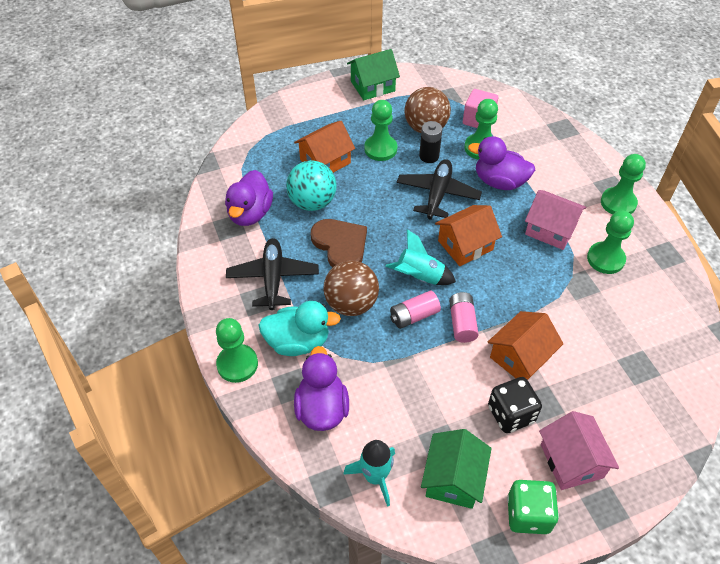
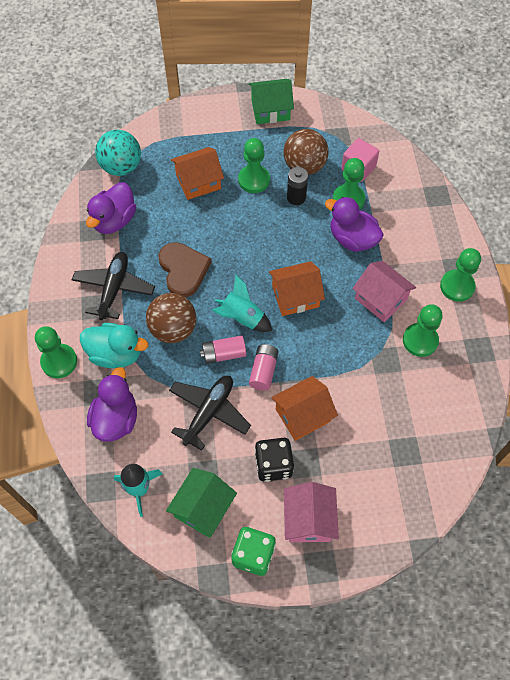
camera: 15 degrees right, 10 degrees up
(312, 202) = (173, 222): turquoise ball -> turquoise ball (121, 167)
(437, 194) = (289, 239): black plane -> black plane (209, 412)

